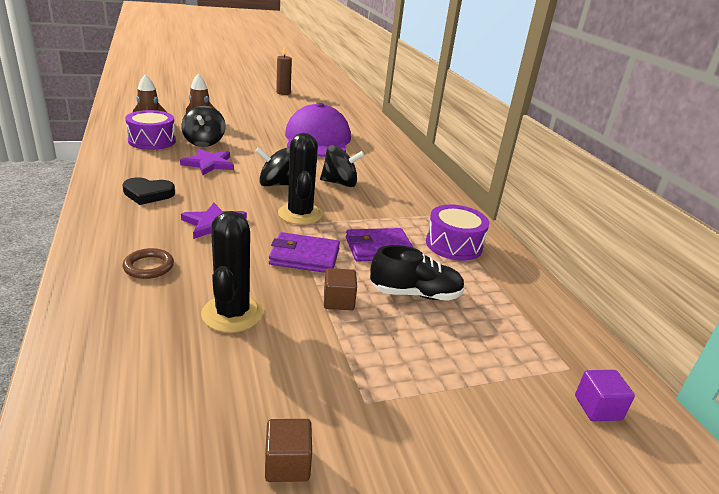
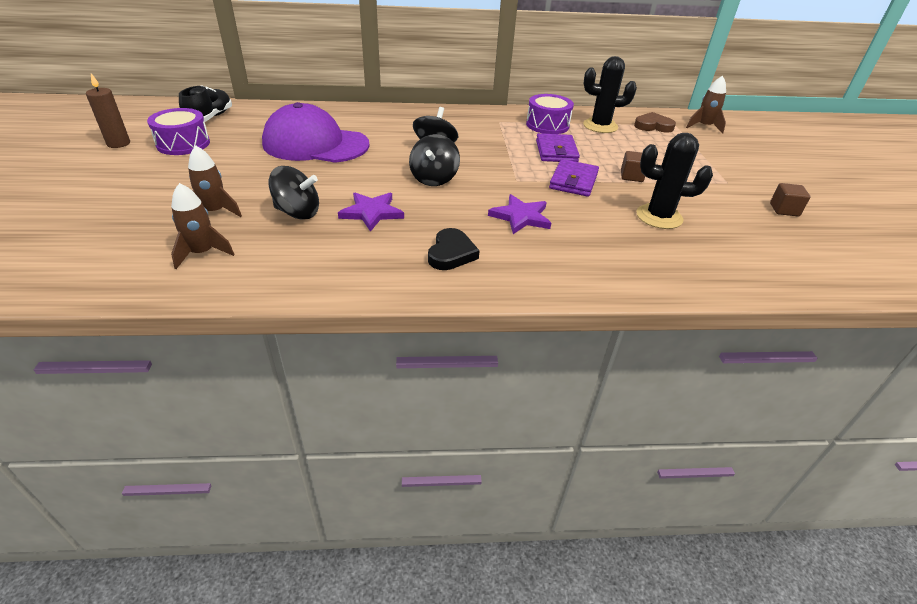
camera: 75 degrees left, 10 degrees up
(149, 266) = (602, 252): brown ring -> none
(152, 141) = (278, 251): purple drum -> purple drum (183, 144)
(300, 214) = (499, 174): black cactus -> black cactus (600, 126)
(415, 294) = (616, 150): black shoe -> black shoe (210, 118)
(538, 339) = (653, 126): none -> brown heart
(597, 408) = (704, 126): purple cube -> brown rocket

